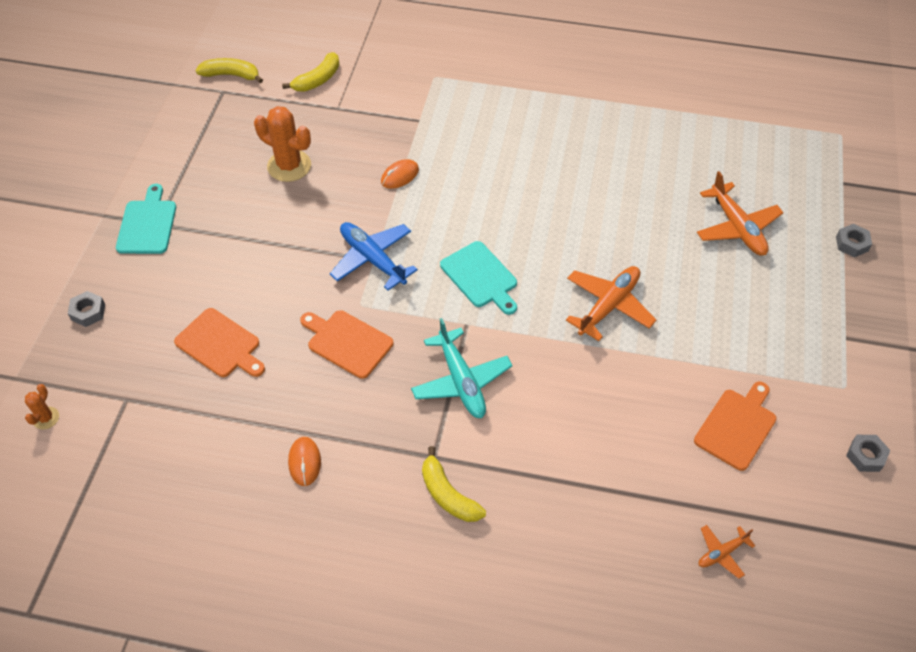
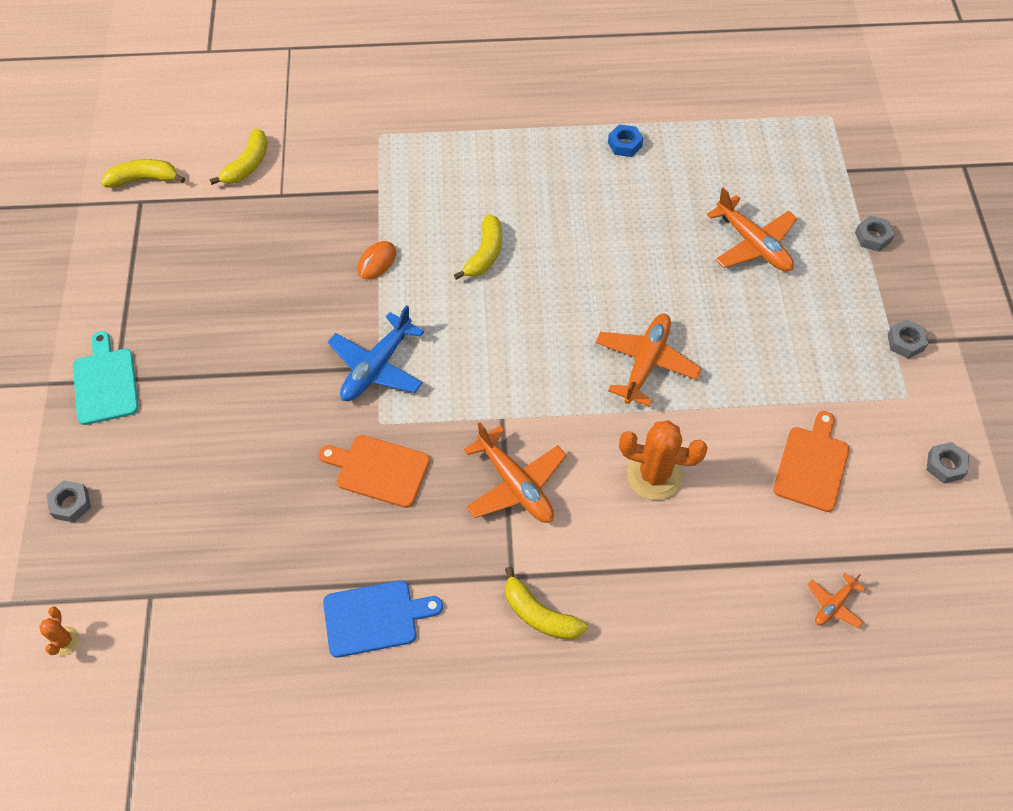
camera: 15 degrees left, 5 degrees up
(220, 344) = (237, 506): orange cutting board -> none
(289, 166) = (247, 276): orange cactus -> orange cactus (654, 475)
(304, 462) = (374, 618): orange mouse -> blue cutting board
(372, 259) = (377, 367): blue plane -> blue plane turned 90 degrees counterclockwise
(461, 381) = (515, 484): turquoise plane -> orange plane
(480, 277) = (501, 361): turquoise cutting board -> none
(494, 188) = (485, 254): none -> yellow banana
(644, 123) = (624, 144): none -> blue nut
(857, 340) = (905, 342): none -> grey nut

